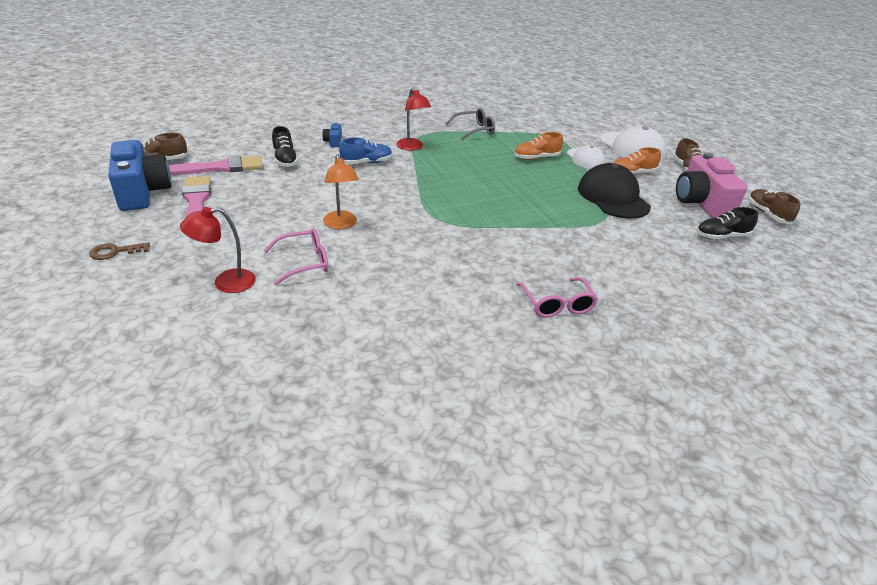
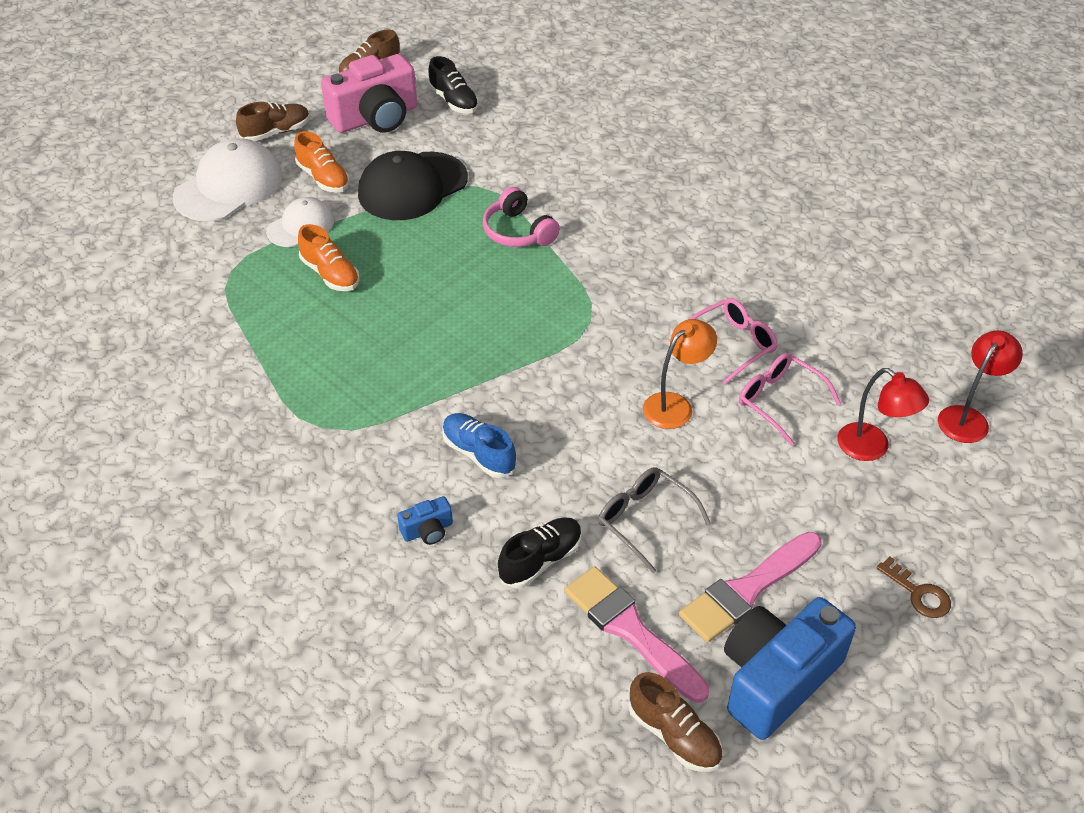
camera: 110 degrees left, 10 degrees up
(412, 147) = (383, 420): red lamp -> red lamp (968, 418)
(474, 130) = (258, 367): grey glasses -> grey glasses (644, 520)
(545, 220) = (518, 232): none -> pink headphones
(557, 305) = (685, 195): pink glasses -> pink glasses (733, 344)

